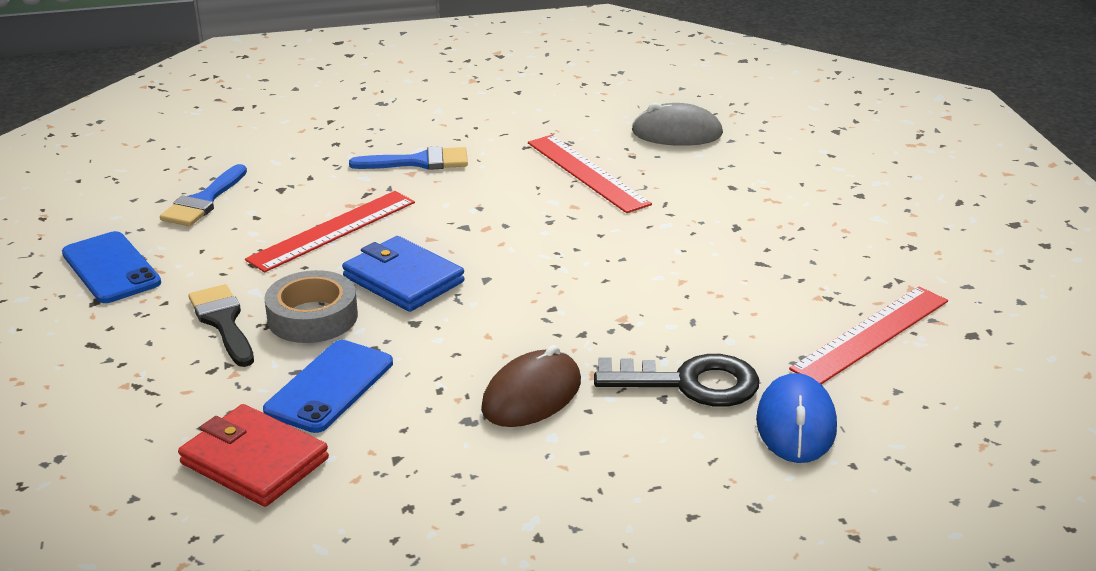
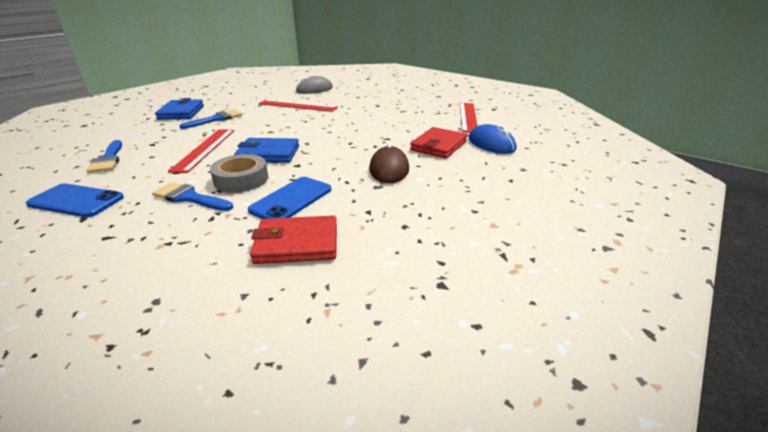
camera: 40 degrees left, 0 degrees up
(223, 322) = (189, 198): black brush -> blue brush
(330, 387) = (291, 200): blue phone -> blue phone turned 45 degrees clockwise
(388, 123) = (181, 112): none -> blue wallet
(689, 383) = (438, 146): black key -> red wallet

